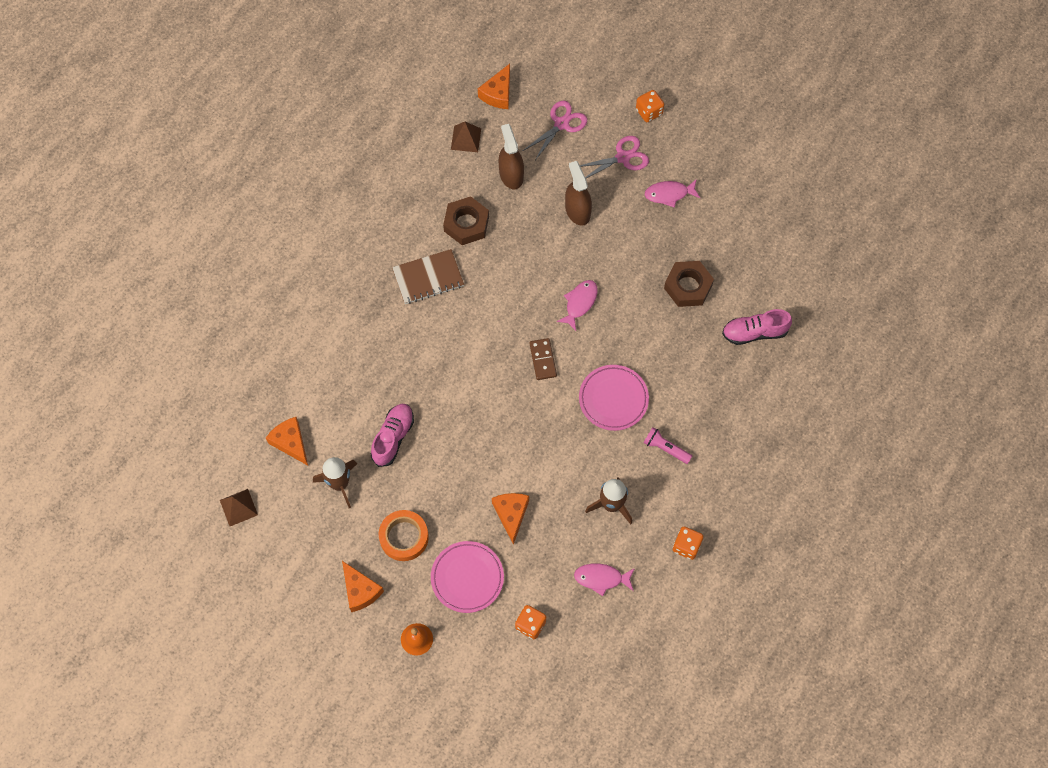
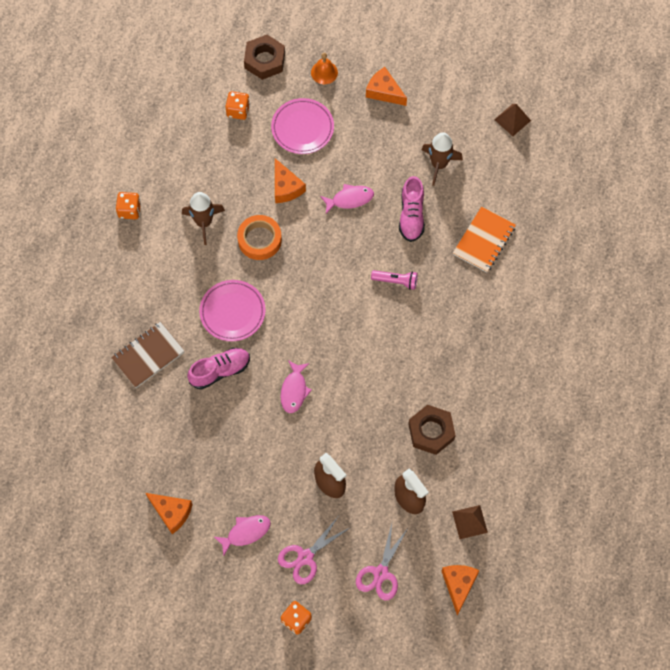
camera: 160 degrees right, 0 degrees up
(290, 442) = (496, 183): orange cheese -> orange cheese (171, 512)
(332, 386) = (484, 240): none -> orange notebook
(404, 537) = (367, 141): orange tape -> orange tape (259, 240)
(428, 278) = (444, 366): brown notebook -> brown notebook (148, 355)
(543, 360) = (308, 326): brown domino -> none
(601, 578) = (192, 163): pink fish -> pink fish (350, 199)
(665, 448) = (172, 285): pink flashlight -> pink flashlight (396, 281)
(688, 286) = (198, 441): brown nut -> brown nut (265, 60)
(754, 332) = (121, 418): pink shoe -> pink shoe (220, 371)

